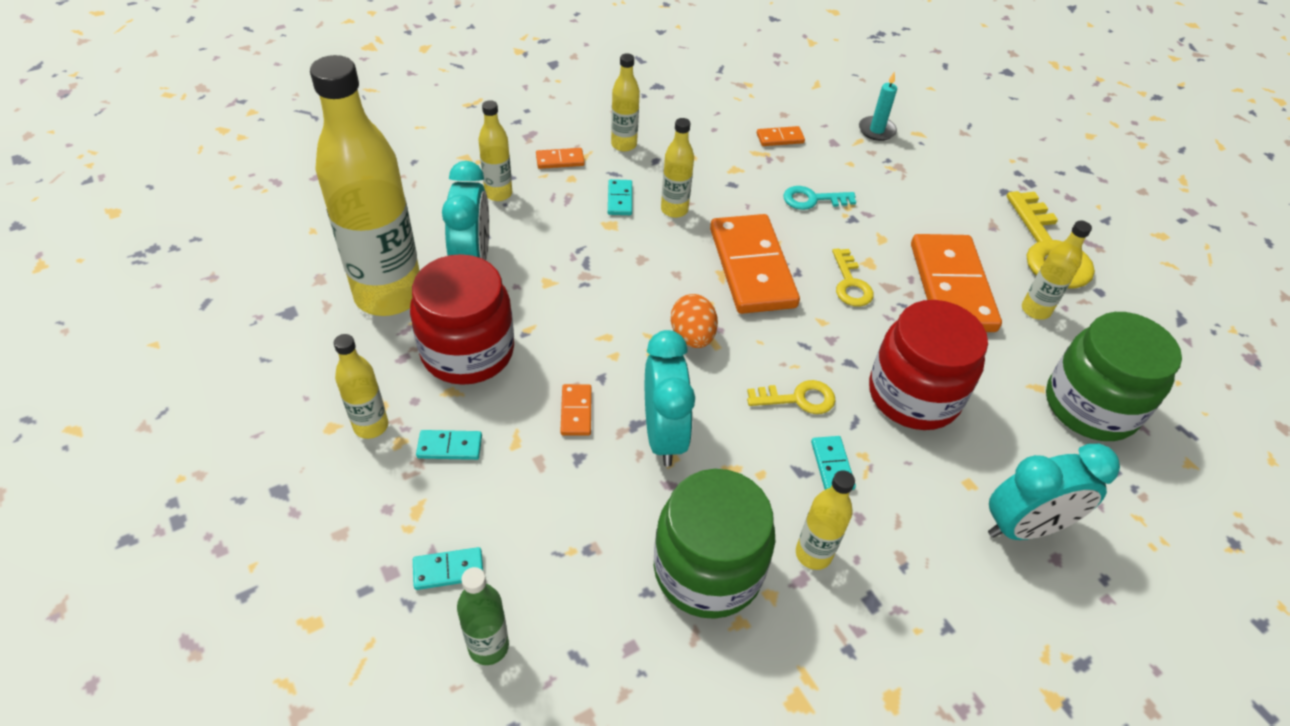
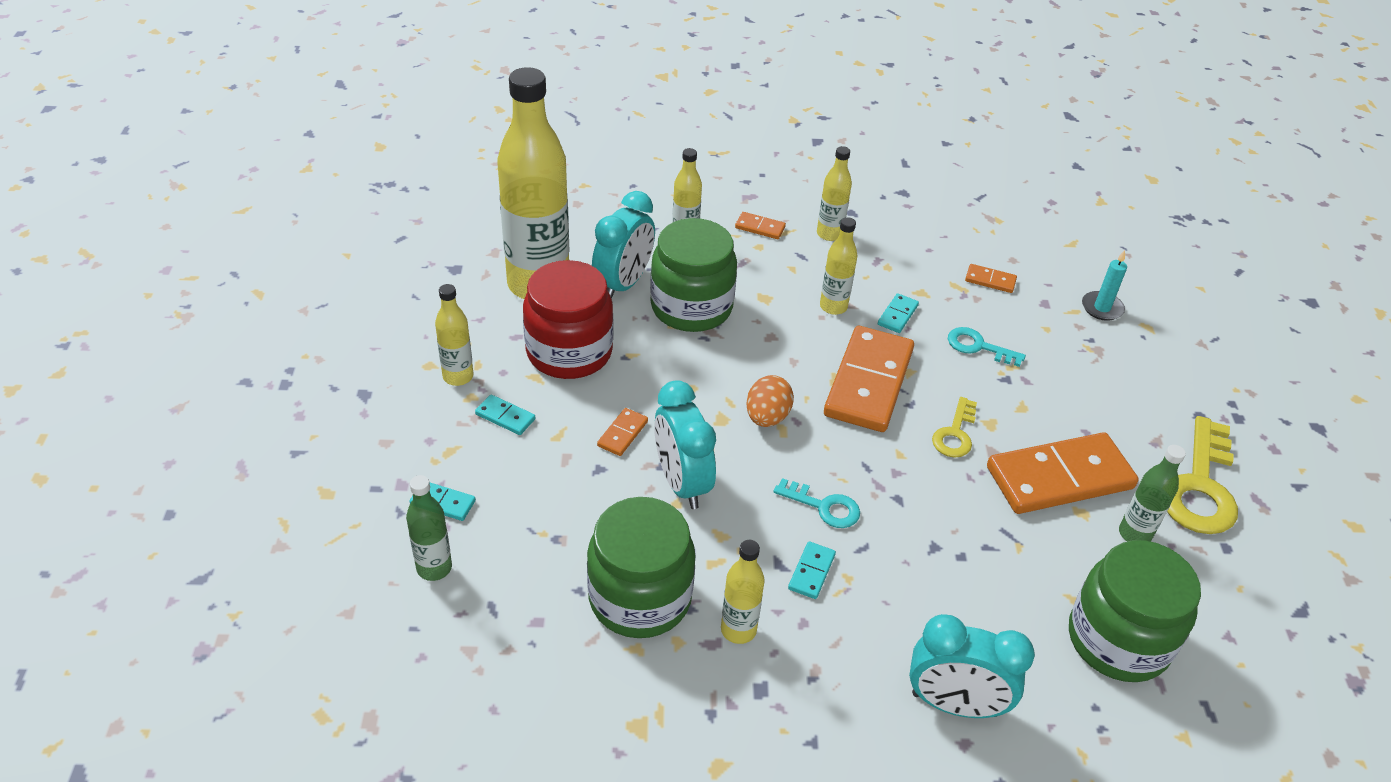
camera: 30 degrees right, 5 degrees down
(552, 259) = (691, 307): none -> green jar
(620, 199) = (789, 280): turquoise domino -> turquoise domino (897, 315)
(664, 435) = (681, 483): turquoise clock -> turquoise clock turned 135 degrees clockwise
(798, 399) = (823, 506): yellow key -> turquoise key
(913, 395) = (938, 551): red jar -> none
(951, 287) = (1059, 477): orange domino -> orange domino turned 45 degrees clockwise
(1035, 310) = (1134, 534): yellow bottle -> green bottle

